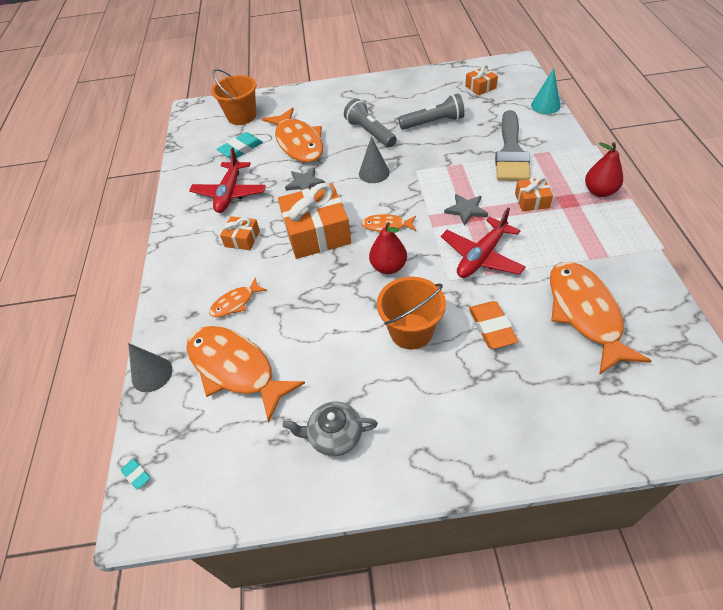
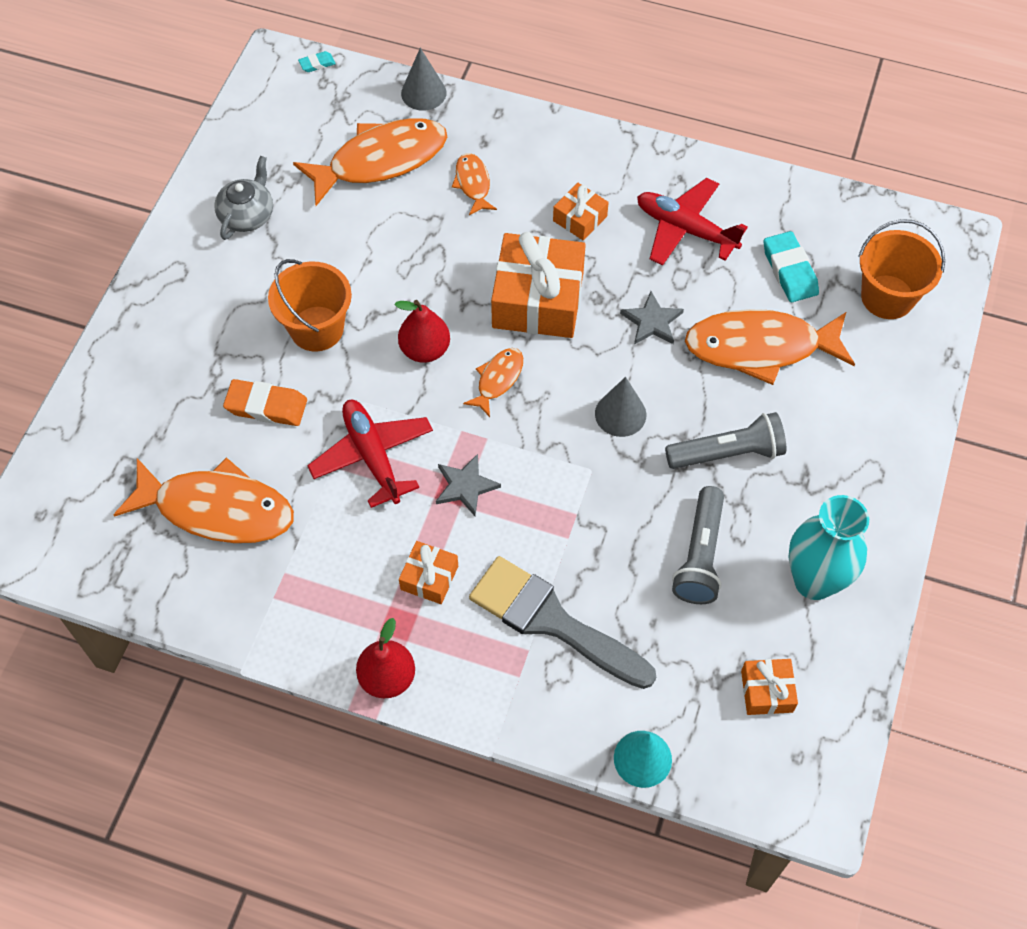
camera: 110 degrees right, 10 degrees up
(417, 91) = (814, 581): none -> turquoise vase

